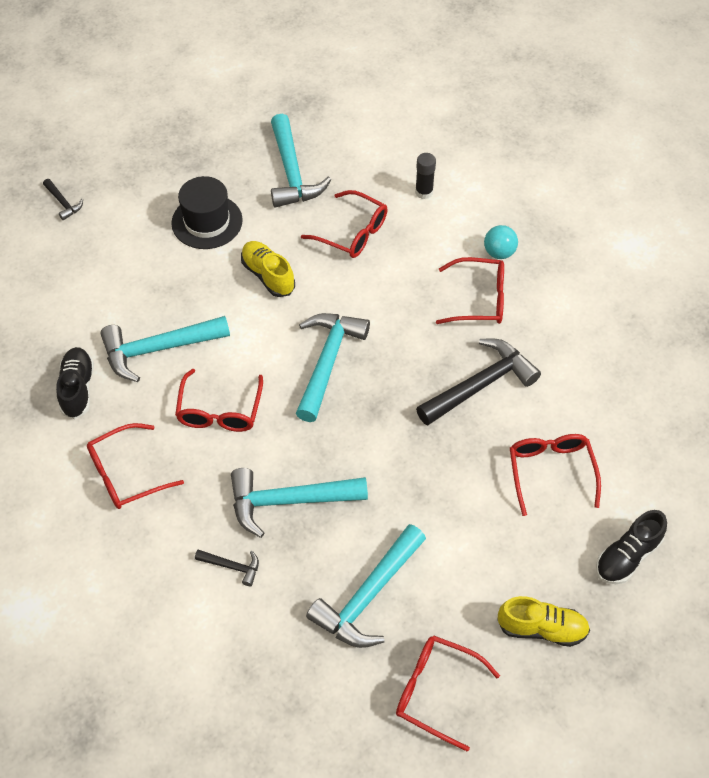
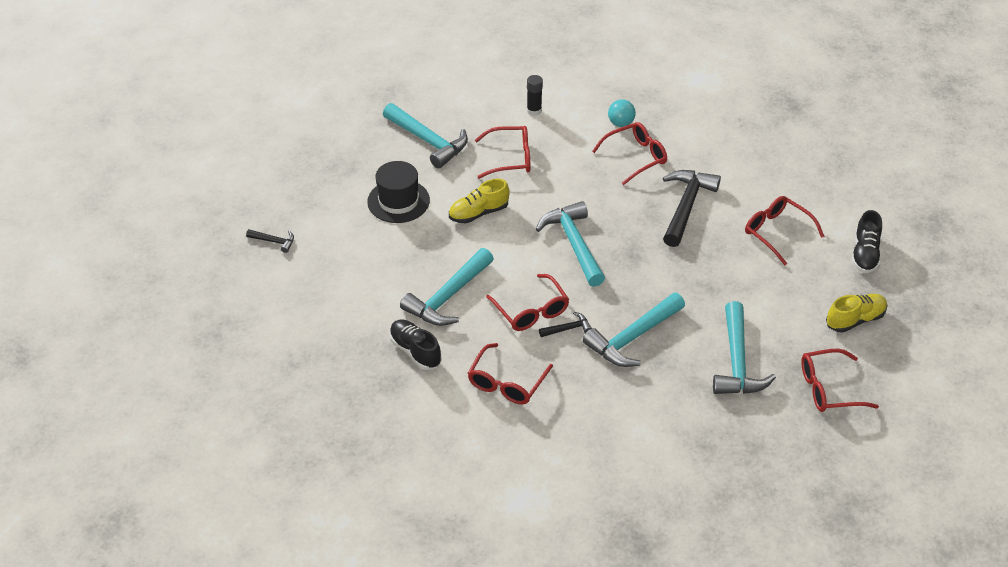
camera: 35 degrees left, 10 degrees down
(232, 566) = (635, 395): black hammer -> black hammer (568, 328)
(268, 275) = (478, 213): yellow shoe -> yellow shoe turned 45 degrees counterclockwise

